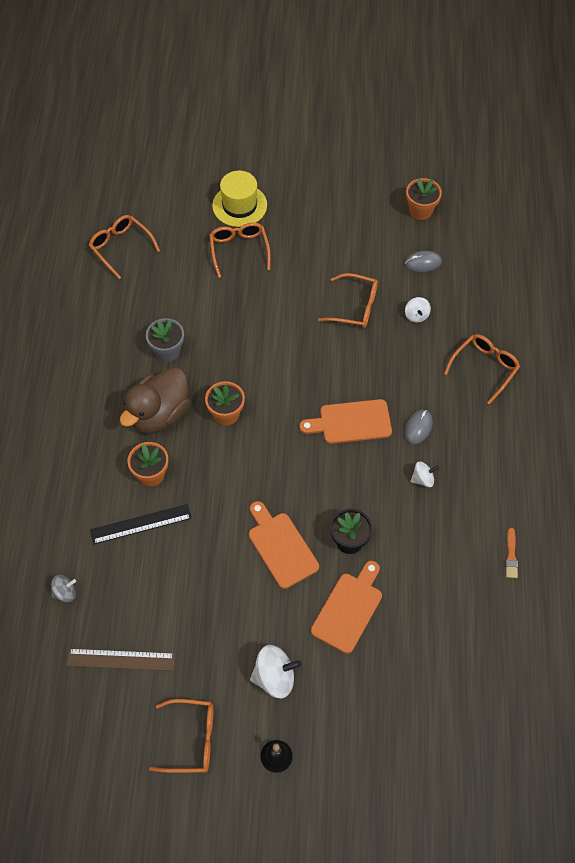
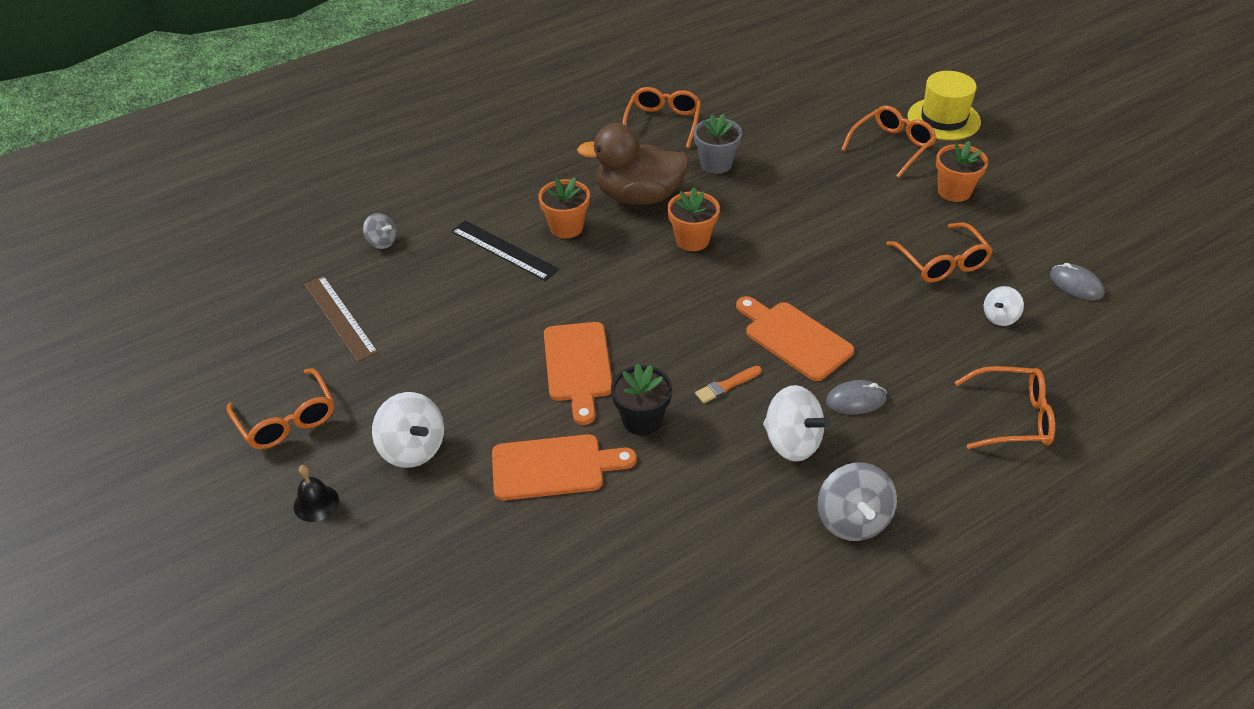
camera: 55 degrees right, 15 degrees down
(121, 248) = (790, 77): orange glasses -> orange glasses (663, 123)
(281, 547) = (578, 366): orange cutting board -> orange cutting board turned 150 degrees clockwise
(420, 210) = (1140, 246): orange flower pot -> orange flower pot (954, 191)
(423, 479) = (792, 442): white spinning top -> white spinning top, size x1.72
(492, 490) = (852, 520): none -> grey spinning top
(511, 555) = (780, 593): orange brush -> orange brush (726, 385)

